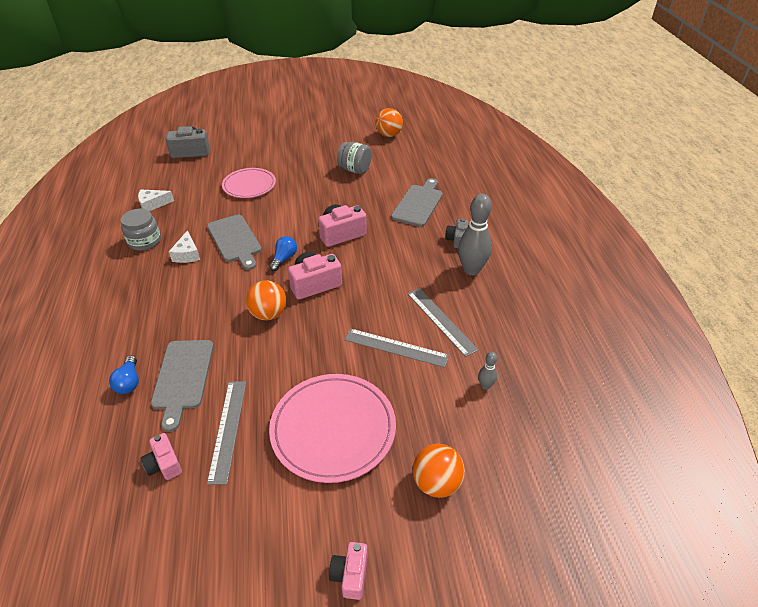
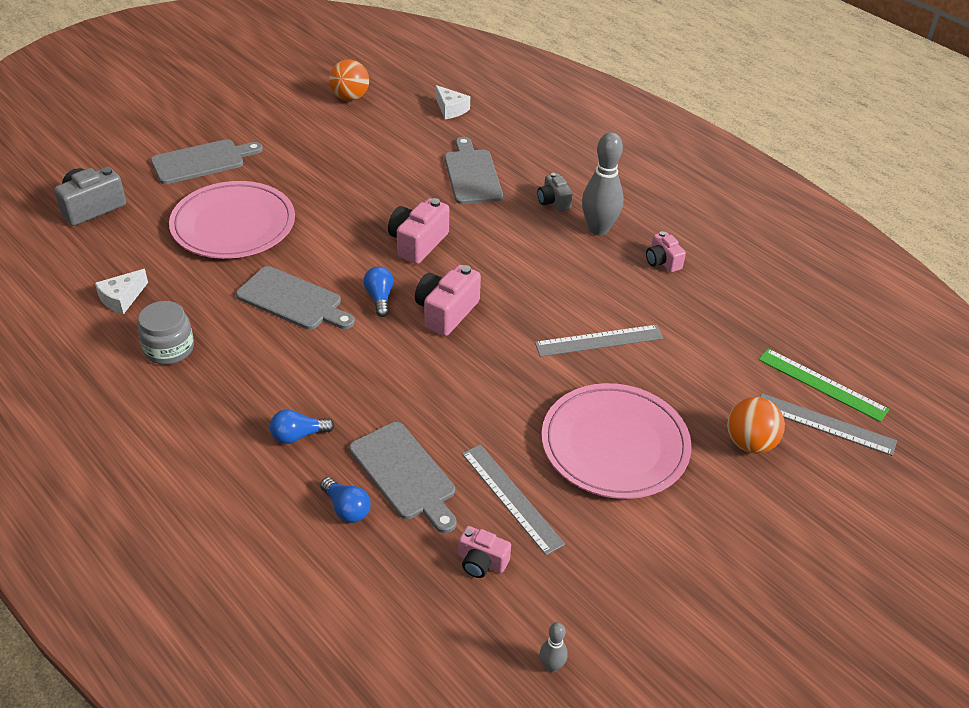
camera: 35 degrees left, 0 degrees up
(152, 322) = (298, 435): none -> blue light bulb
(187, 254) = (249, 341): white cheese -> white cheese (450, 109)
(249, 185) = (233, 225): pink plate -> pink plate, size x1.54
(268, 314) = (428, 366): orange ball -> none
(270, 145) = (202, 161): none -> grey cutting board
(350, 575) = (749, 553): pink camera -> pink camera (662, 261)
(355, 170) = (353, 157): grey jar -> none
(441, 320) = (617, 294): grey ruler -> grey ruler (825, 424)
(485, 386) = (714, 339): grey bowling pin -> grey bowling pin (551, 666)
(544, 466) = (822, 384): none -> green ruler

